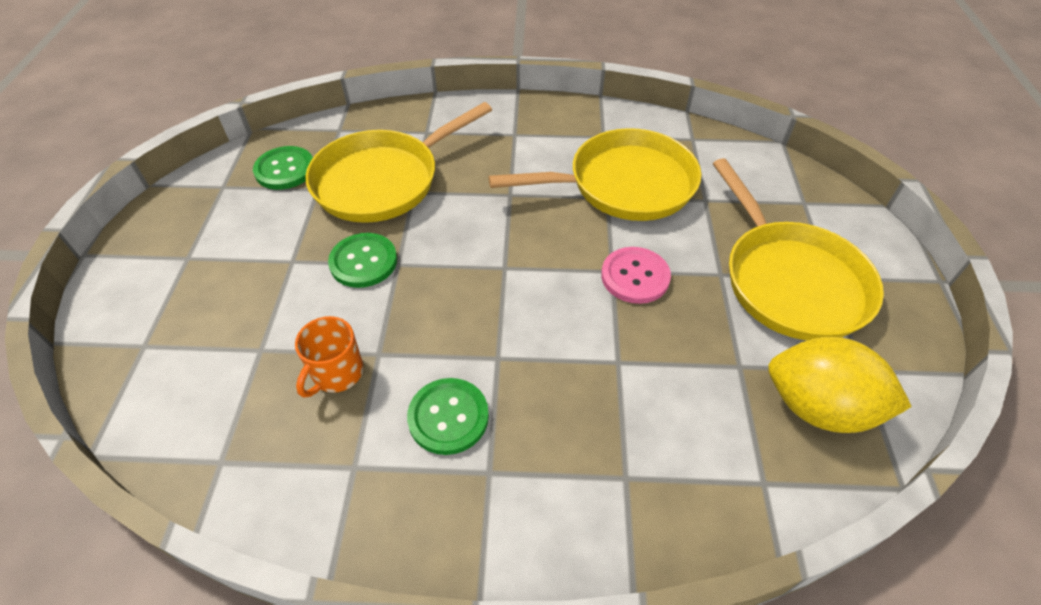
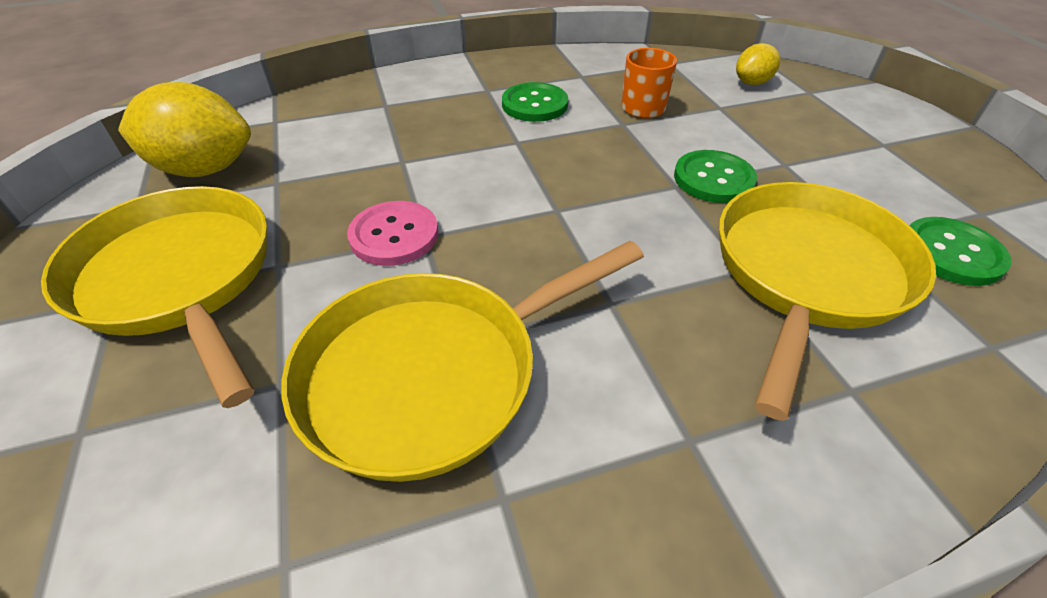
camera: 160 degrees right, 5 degrees down
(179, 380) = (752, 83): none -> yellow lemon

